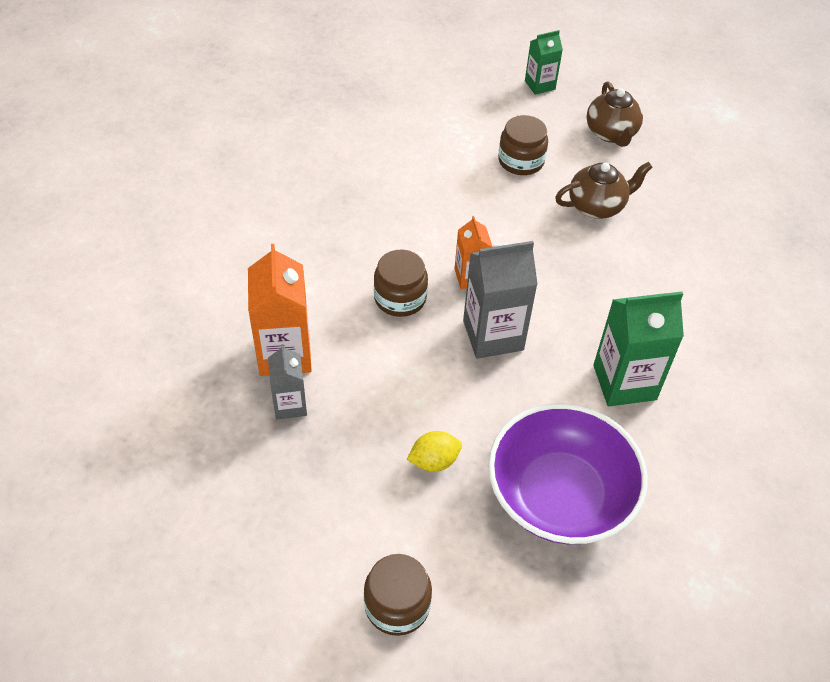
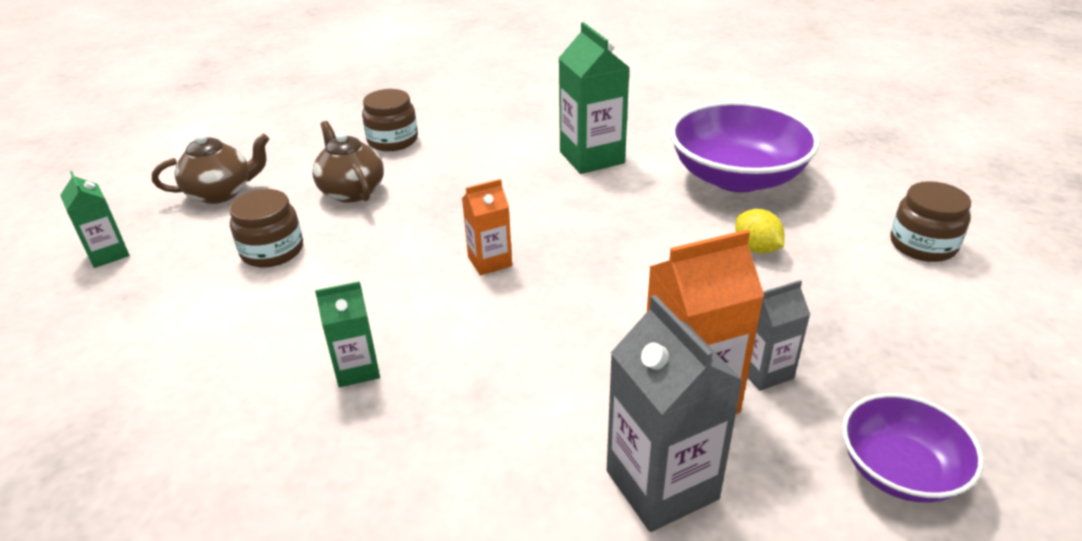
camera: 100 degrees left, 15 degrees down
(178, 441) = (899, 470): none -> purple bowl
(377, 197) = (357, 369): none -> green carton
(400, 298) = (545, 311): brown jar -> brown jar (392, 140)
(493, 335) = (571, 234): grey carton -> grey carton (662, 485)

